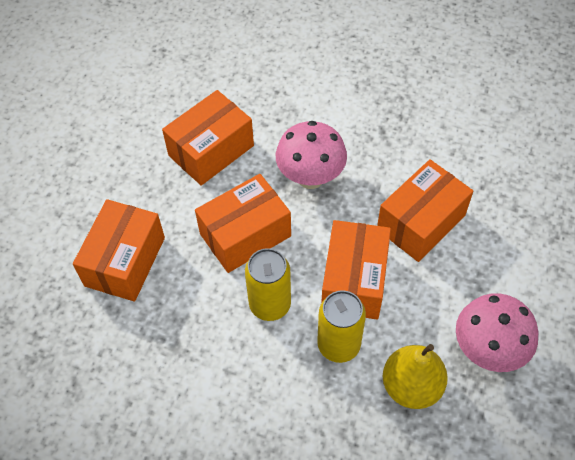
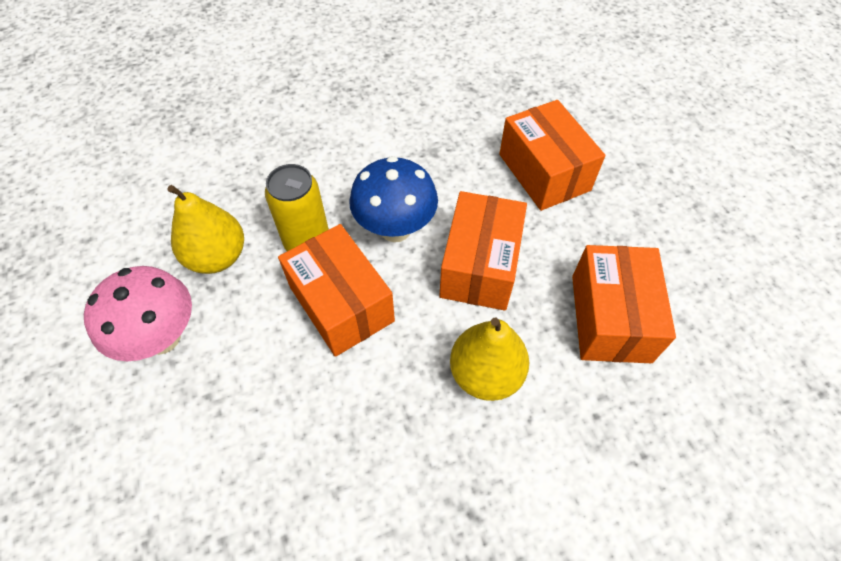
camera: 135 degrees right, 0 degrees up
(270, 304) = (395, 229): yellow can -> blue mushroom
(310, 178) = (485, 374): pink mushroom -> yellow pear
(421, 222) = (324, 421): orange box -> none

